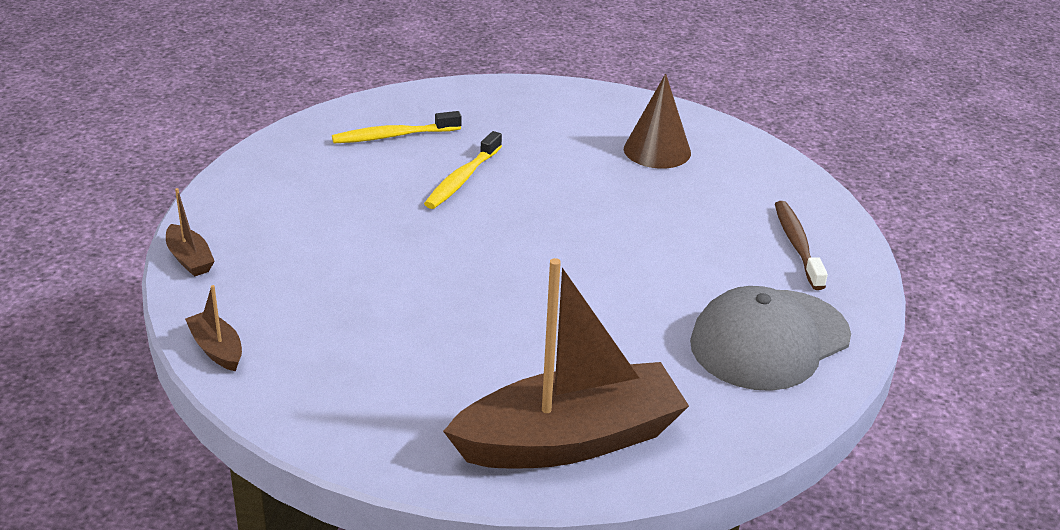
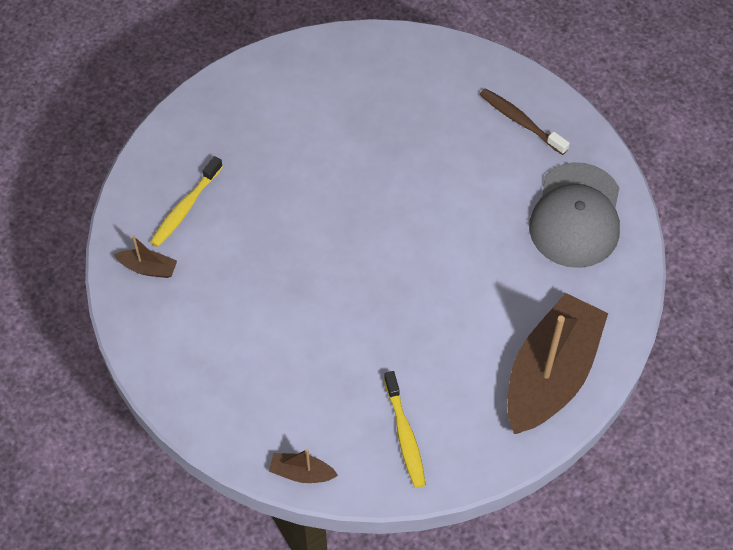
camera: 40 degrees left, 25 degrees up
(189, 259) = (196, 421): brown boat -> brown boat (148, 268)
(462, 179) = (275, 215): yellow toothbrush -> yellow toothbrush (405, 435)
(657, 150) = (362, 92): brown cone -> none

